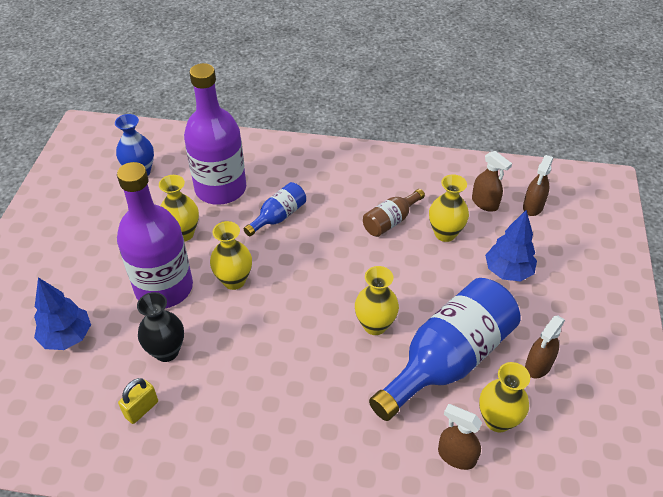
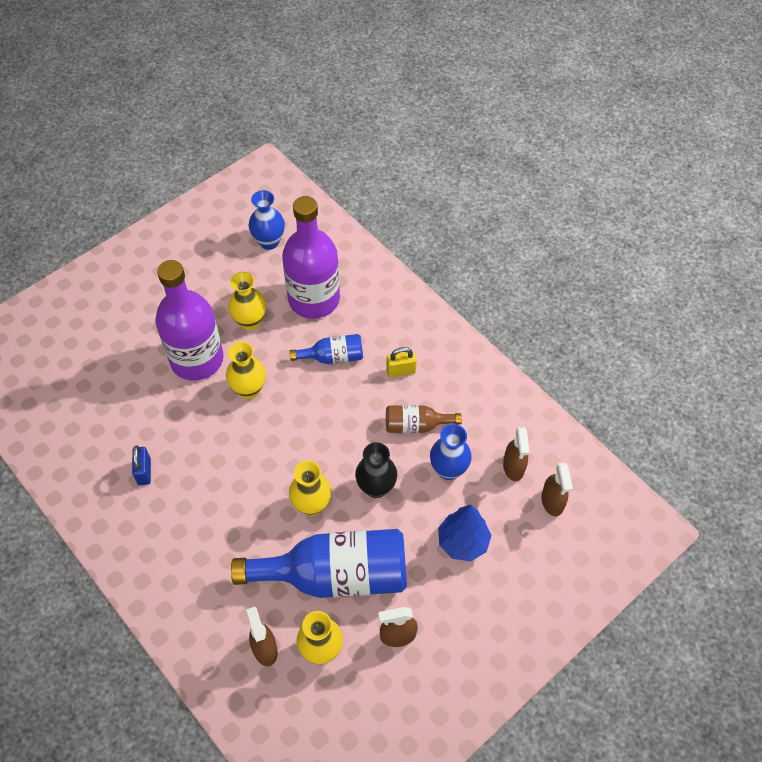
camera: 40 degrees right, 10 degrees up
(67, 337) = (104, 352): blue tree -> none
(141, 409) = (102, 444): yellow padlock -> yellow padlock (401, 371)
(166, 351) = (154, 412): black vase -> black vase (376, 487)
(205, 402) = (144, 472): none -> blue padlock
(445, 233) = (448, 469): yellow vase -> blue vase
(533, 207) = (552, 501): brown spray bottle -> brown spray bottle turned 75 degrees counterclockwise

